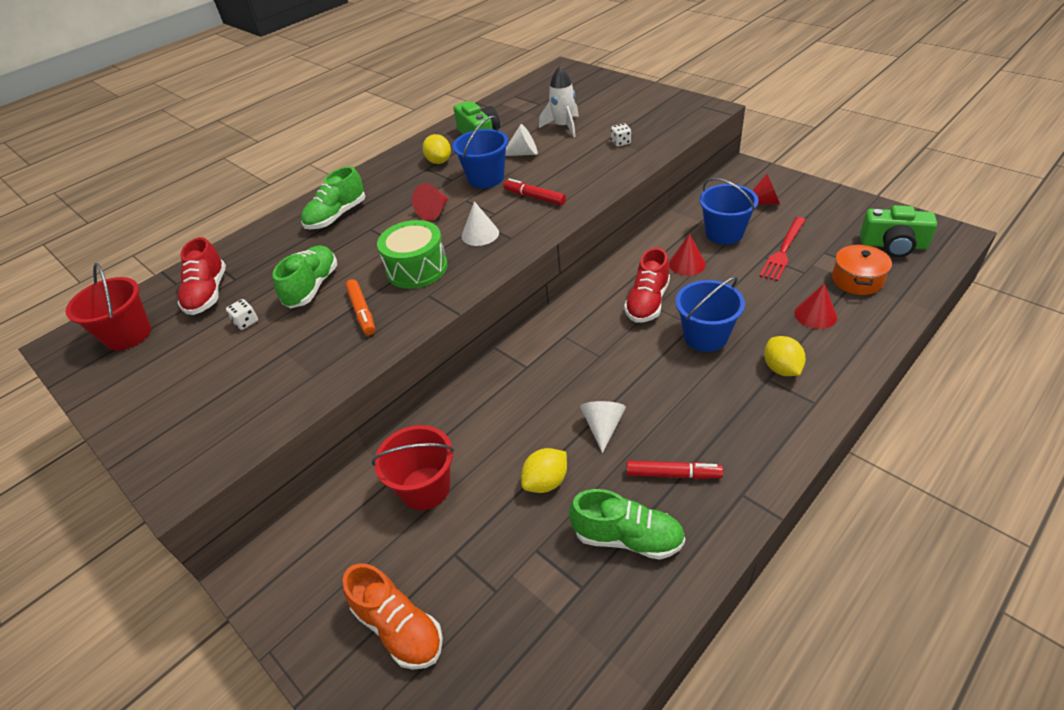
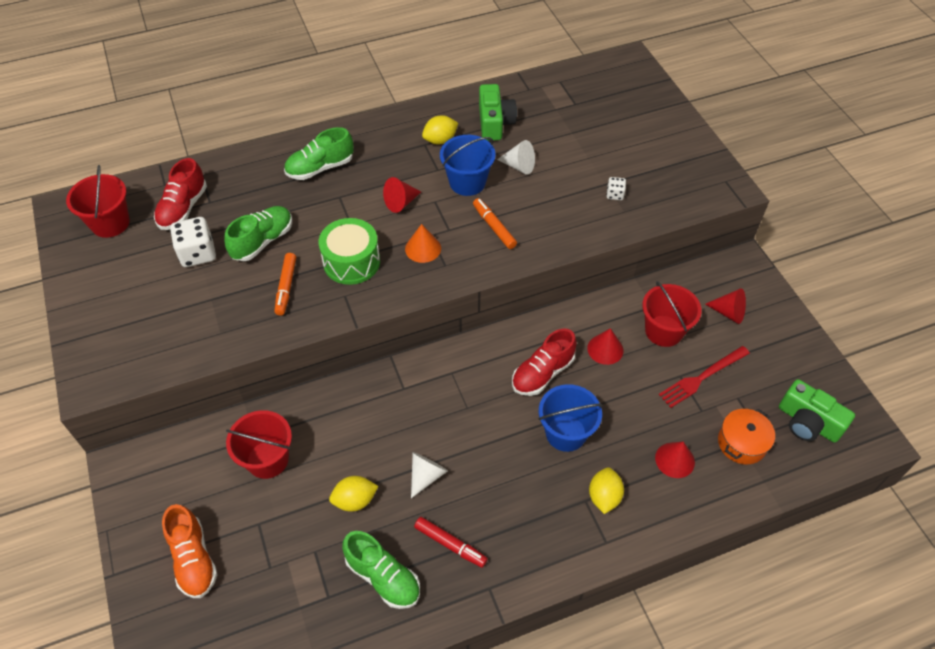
camera: 20 degrees right, 10 degrees up
(246, 322) = (198, 253): white dice -> white dice, size x1.94
(439, 161) = (440, 140): yellow lemon -> yellow lemon turned 60 degrees clockwise
(480, 234) = (423, 248): white cone -> orange cone
(535, 197) = (494, 227): red marker -> orange marker
(563, 127) = (577, 147): white rocket -> none
(724, 233) = (664, 331): blue bucket -> red bucket

